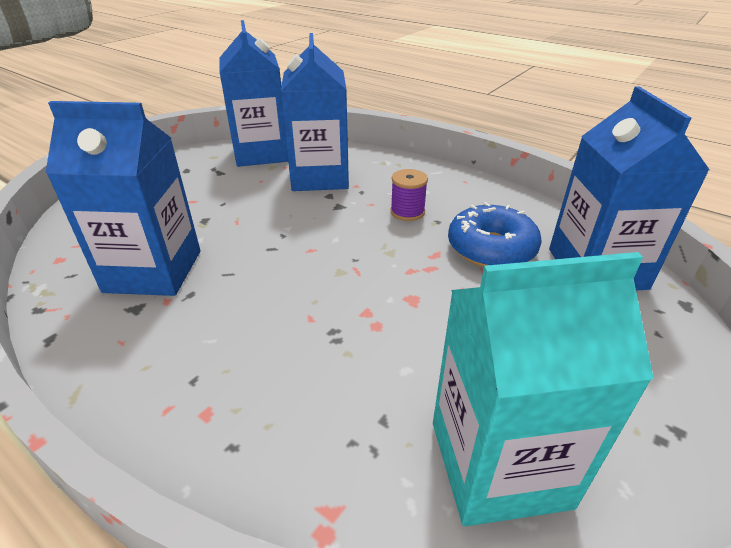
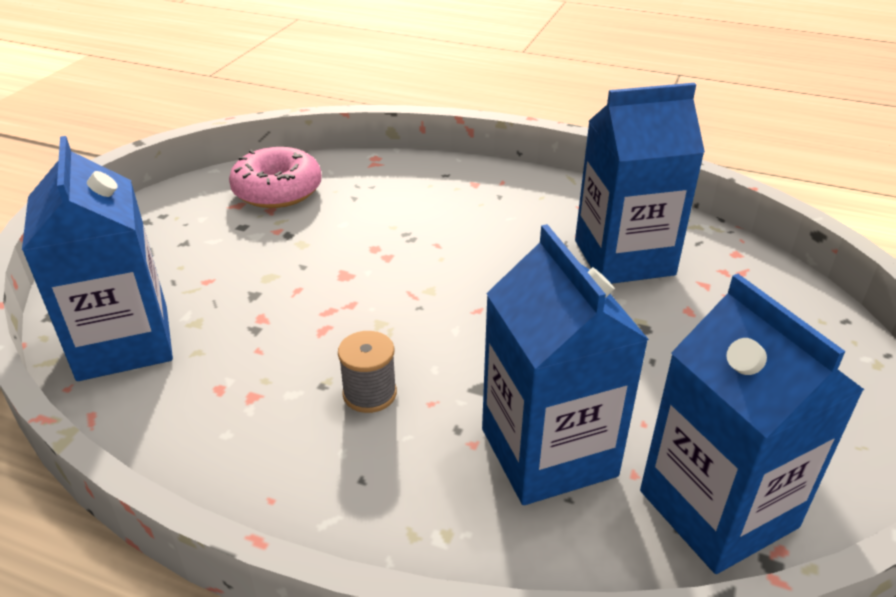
camera: 165 degrees right, 0 degrees up
(407, 212) = (369, 393): purple spool -> grey spool
(491, 248) = (250, 349): blue donut -> none
(498, 463) = (277, 190): turquoise carton -> pink donut

